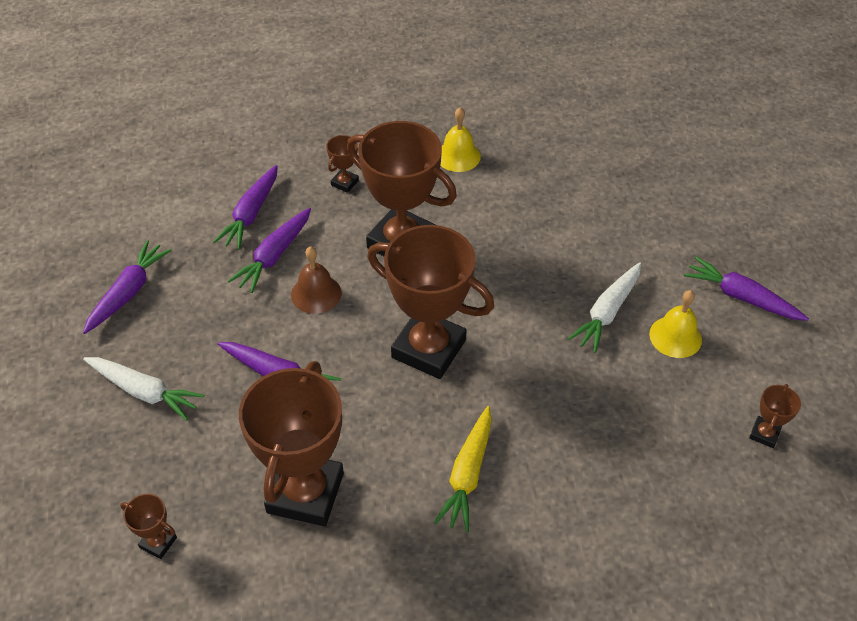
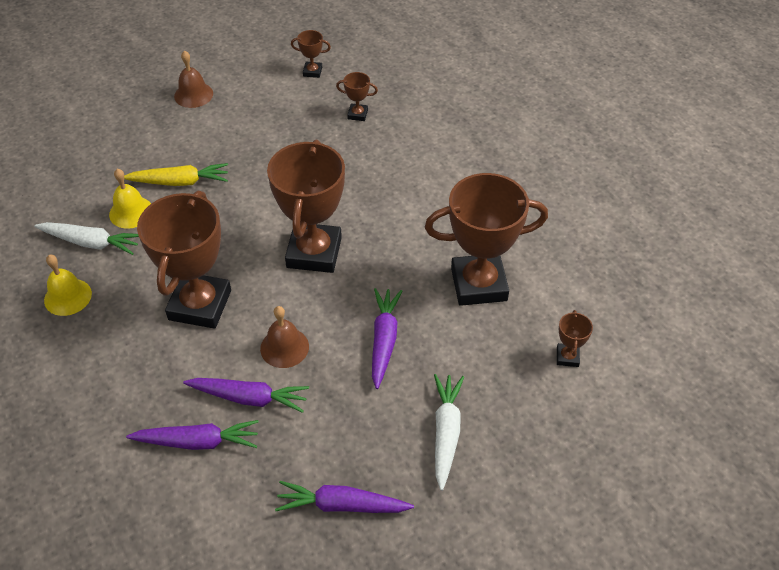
camera: 110 degrees left, 0 degrees up
(344, 183) = (129, 376): brown trophy -> brown trophy (357, 114)
(468, 474) = (416, 201): yellow carrot -> yellow carrot (180, 182)
(607, 312) = (235, 159): white carrot -> white carrot (91, 243)
(675, 336) = (245, 121): yellow bell -> yellow bell (131, 212)
(741, 297) = (193, 95): purple carrot -> brown bell

